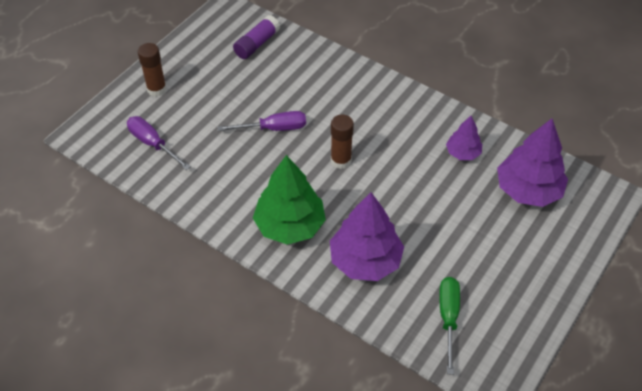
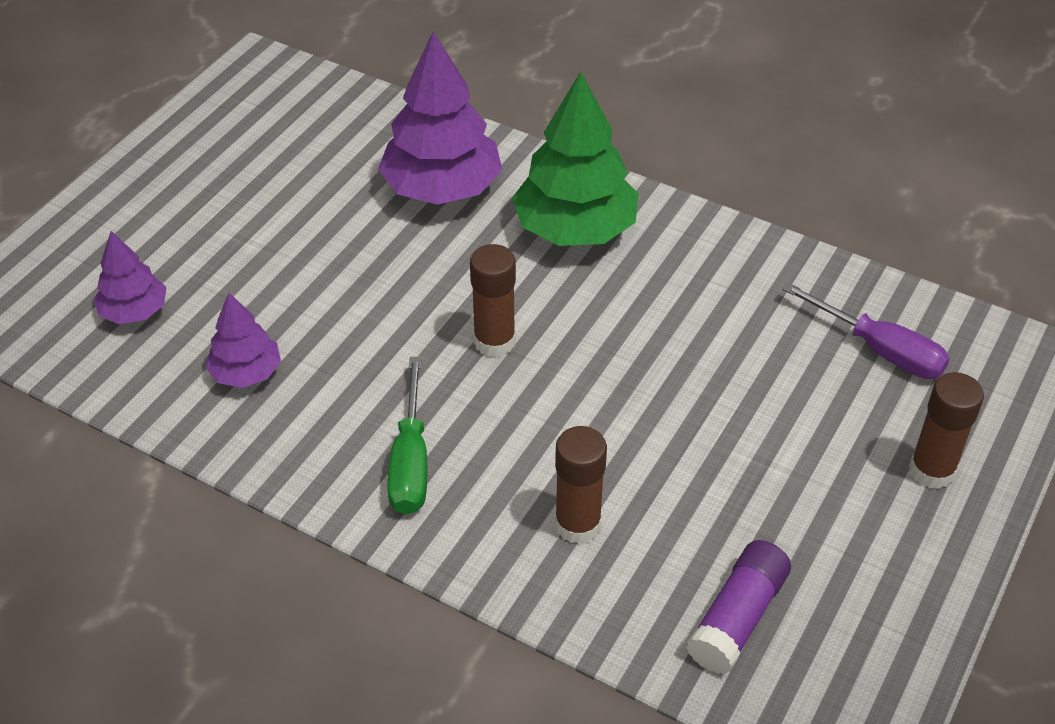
camera: 175 degrees right, 5 degrees down
(273, 128) = (642, 397): purple screwdriver -> none
(312, 79) = (577, 524): none -> brown glue stick
(448, 318) = (315, 127): green screwdriver -> green screwdriver (411, 461)
(528, 190) = (134, 311): purple tree -> purple tree, size x0.54

